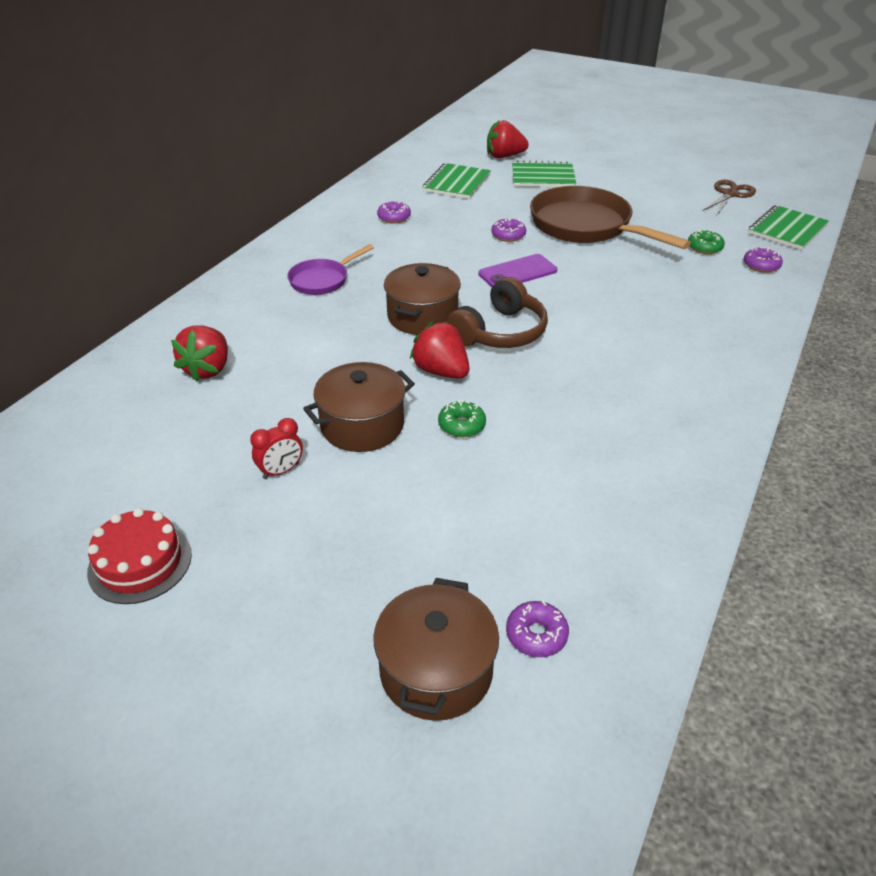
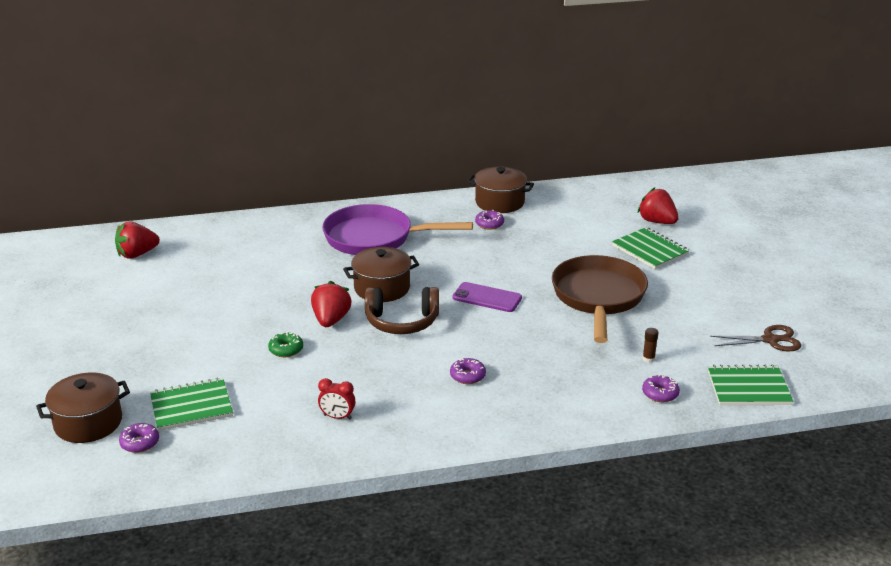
camera: 50 degrees right, 10 degrees down
(140, 563) = (79, 311): red cake -> none
(208, 369) = (239, 251): red strawberry -> red strawberry (137, 254)
(281, 471) = (182, 314): red clock -> red clock (337, 417)
(322, 280) = (374, 238): purple pan -> purple pan, size x1.90
(362, 425) = (247, 319): brown pot -> brown pot (499, 202)
(457, 183) = (578, 223): green notebook -> green notebook (191, 406)
(508, 235) = (533, 274): purple donut -> purple donut (467, 376)
(704, 247) = (648, 359): green donut -> brown glue stick

